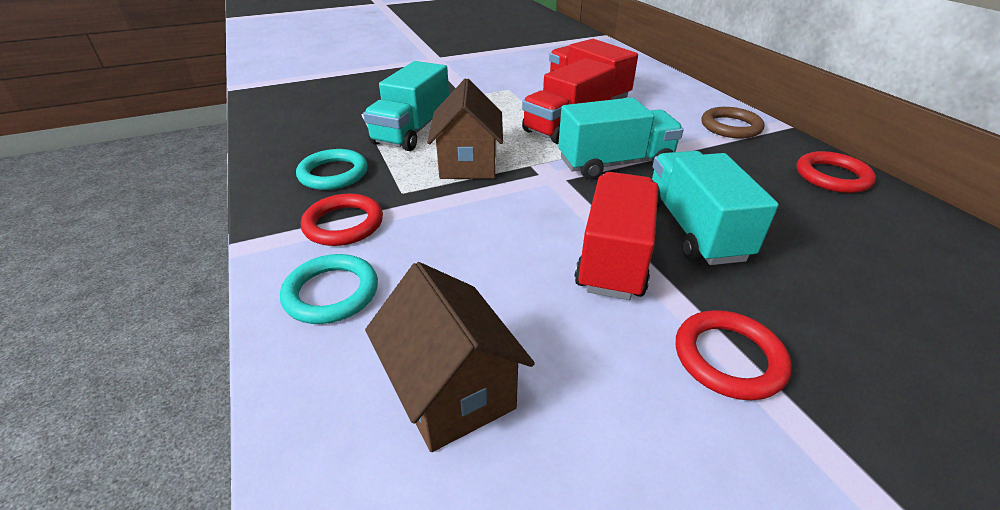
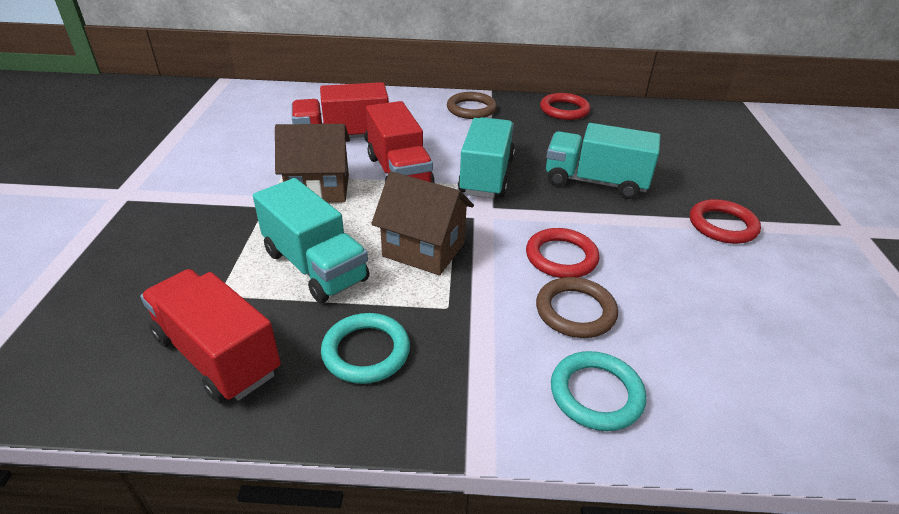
camera: 65 degrees left, 0 degrees up
(343, 224) = (482, 363): red ring -> red ring (561, 257)
(441, 259) = (575, 311): none -> brown ring
(451, 391) = (730, 348): brown house -> brown house (318, 189)
(614, 257) = (612, 226): red truck -> red truck (217, 355)

